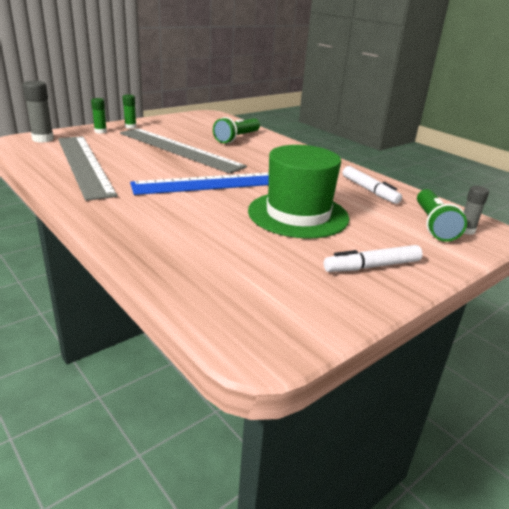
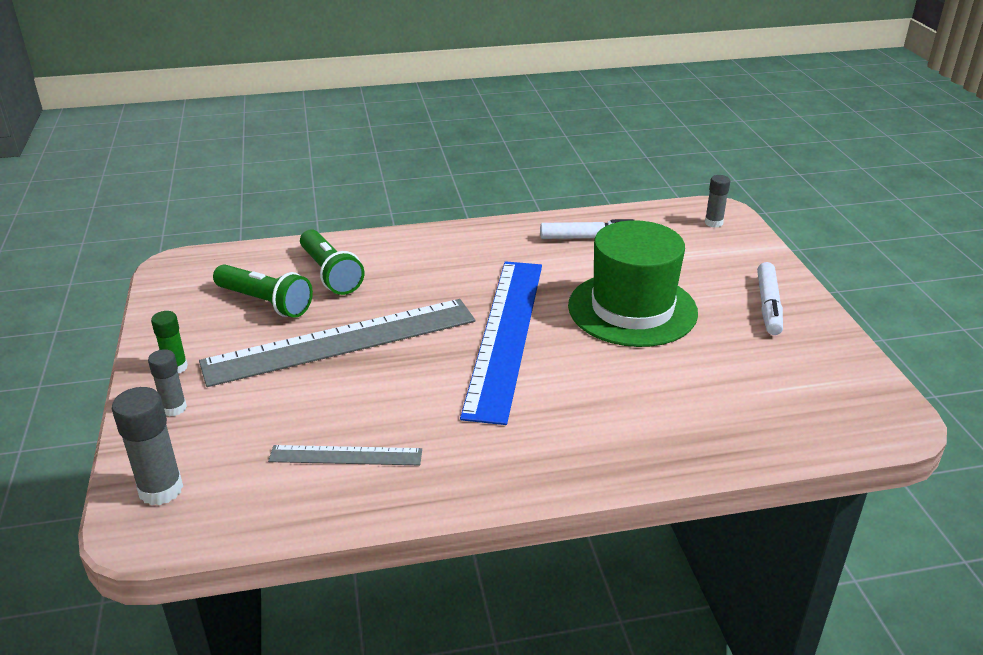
camera: 60 degrees left, 5 degrees up
(84, 164) = (346, 455): grey ruler -> grey ruler, size x0.47
(100, 131) = (174, 408): green glue stick -> grey glue stick
(433, 225) = (694, 235): green flashlight -> green flashlight (265, 302)

